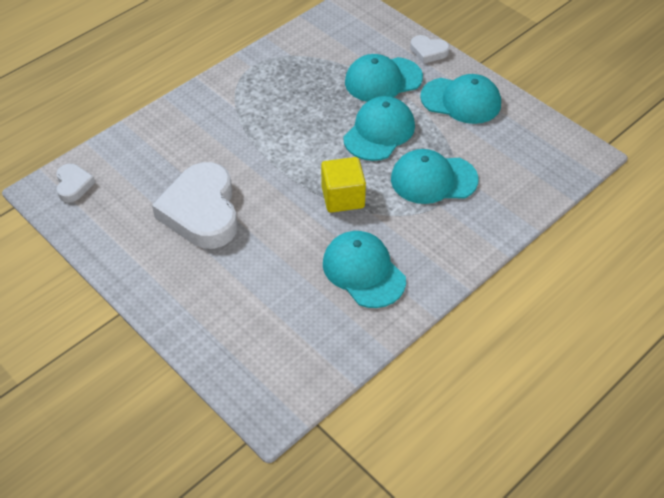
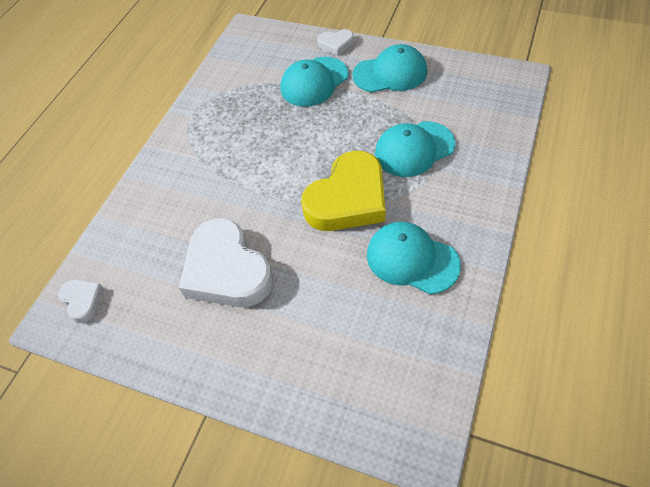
camera: 20 degrees left, 5 degrees up
(343, 197) = (348, 199): yellow cube -> yellow heart
(379, 132) = (340, 127): turquoise cap -> none

